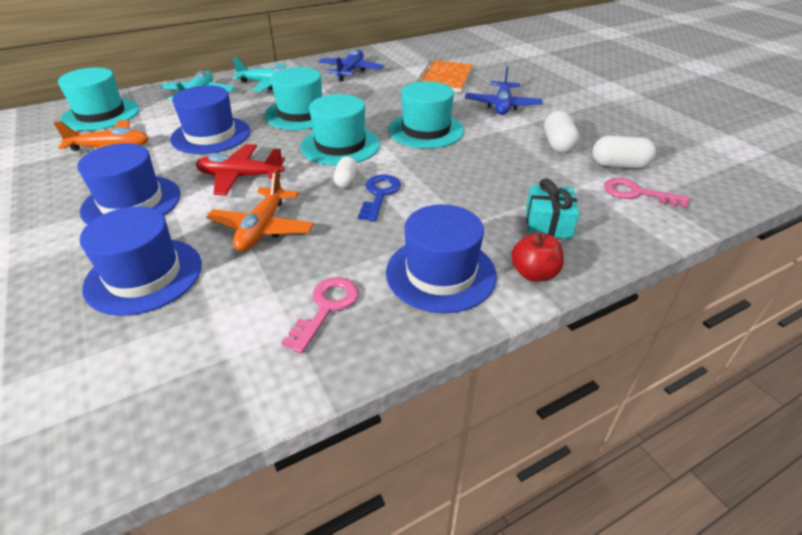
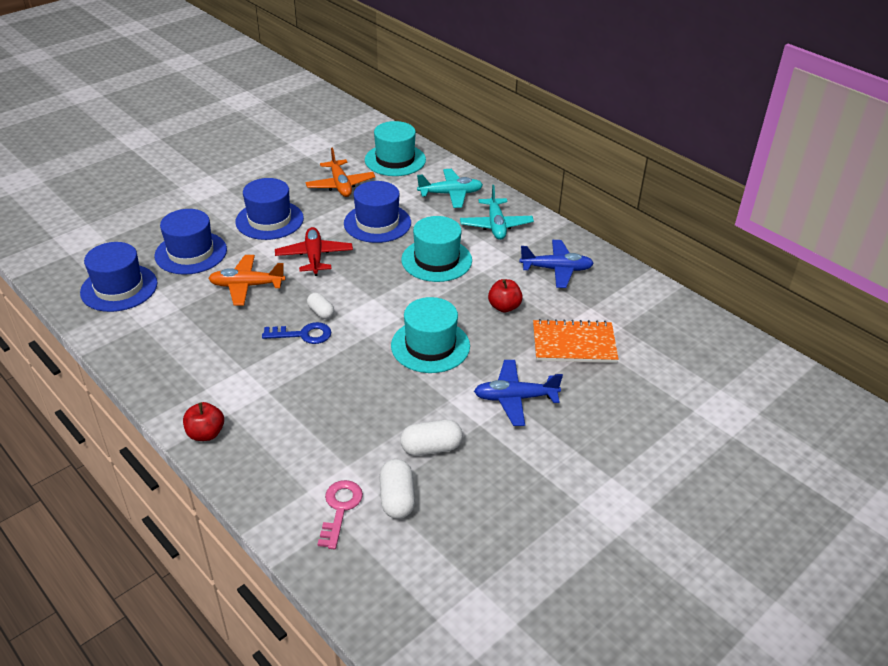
camera: 75 degrees right, 0 degrees up
(326, 308) = (163, 334): pink key -> none
(340, 145) = (381, 297): turquoise hat -> none
(346, 181) = (321, 312): white capsule -> white capsule turned 60 degrees clockwise
(387, 95) = (504, 307): none -> red apple
(440, 273) = (202, 382): blue hat -> blue hat (119, 288)
(548, 224) = (275, 441): turquoise gift -> none

